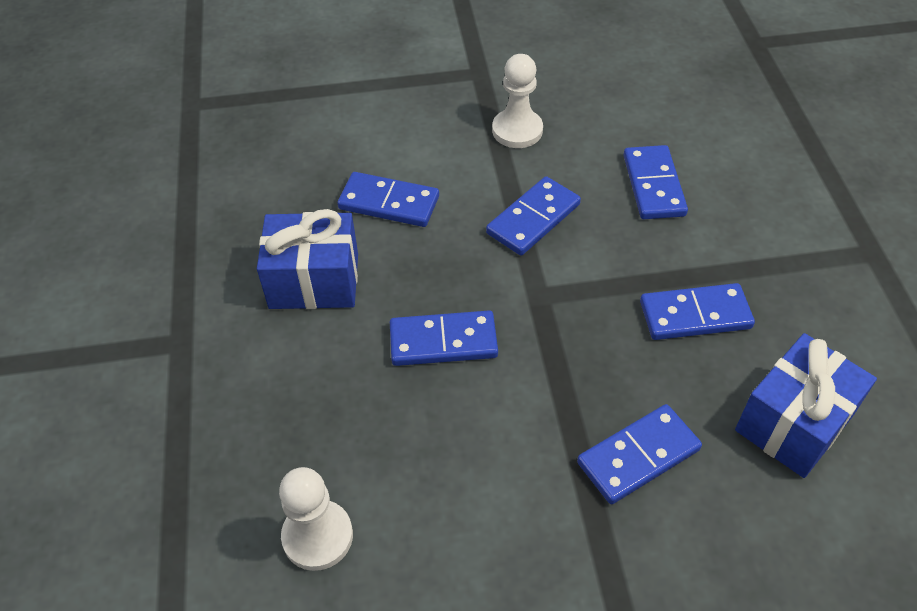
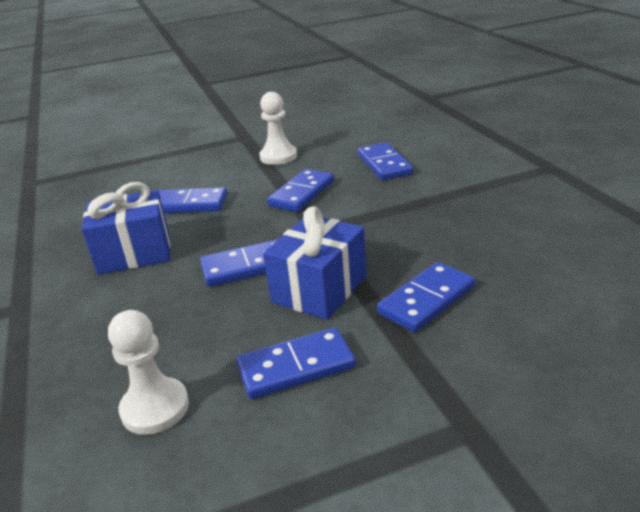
camera: 10 degrees left, 20 degrees down
(695, 315) = (439, 218): blue domino -> blue domino (296, 367)
(793, 423) = (539, 258): blue gift -> blue gift (319, 289)

